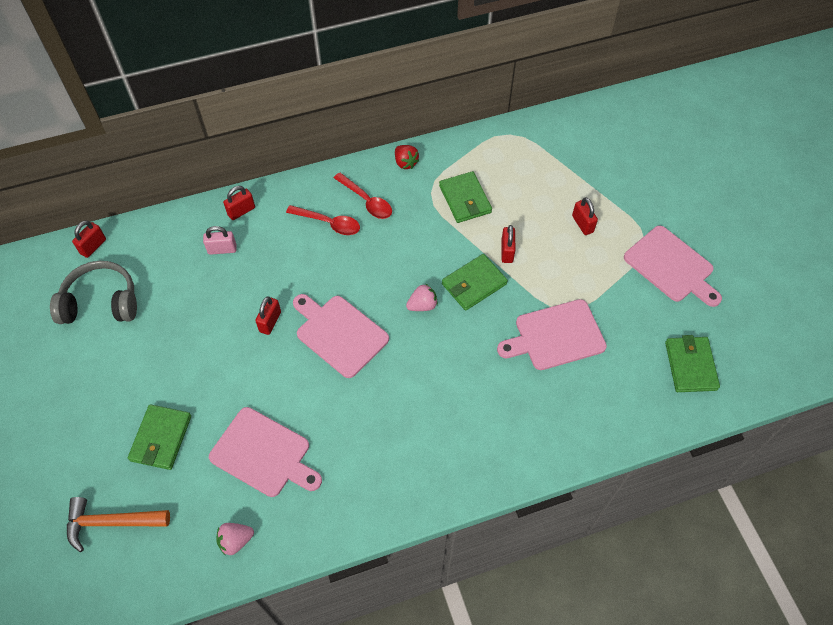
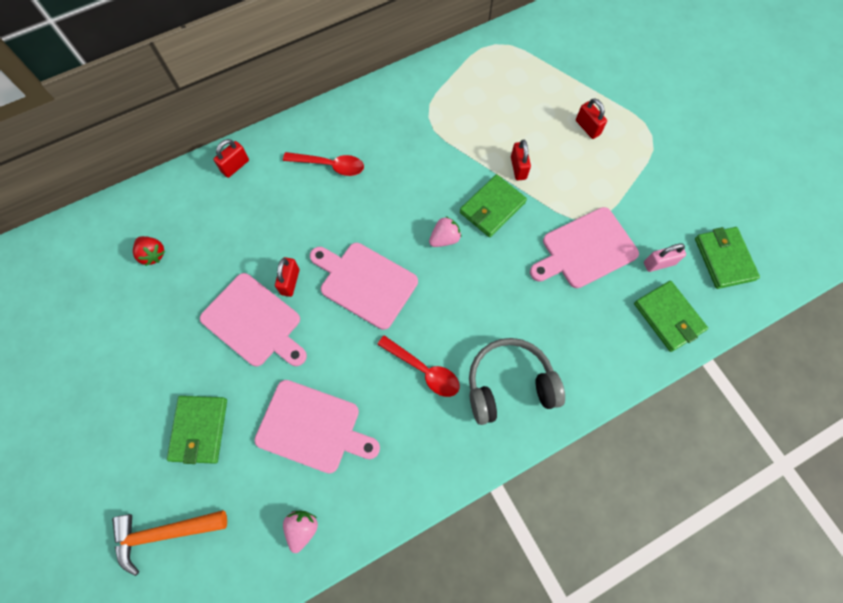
camera: 10 degrees left, 10 degrees up
(93, 246) = (83, 229): red padlock -> none
(101, 302) = (104, 289): grey headphones -> grey headphones (509, 385)
(222, 249) = (223, 211): pink padlock -> pink padlock (659, 263)
(236, 541) = (302, 528): pink strawberry -> pink strawberry turned 135 degrees clockwise
(366, 201) = (364, 136): red spoon -> red spoon (423, 370)
(405, 163) = (396, 89): red strawberry -> red strawberry (153, 254)
(465, 199) = (464, 119): green wallet -> green wallet (668, 317)
(671, 266) = (683, 158): pink cutting board -> pink cutting board (254, 322)

